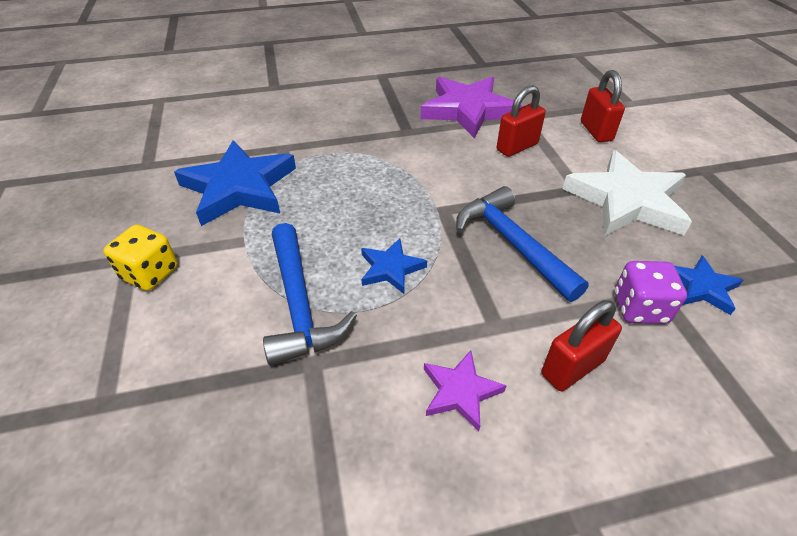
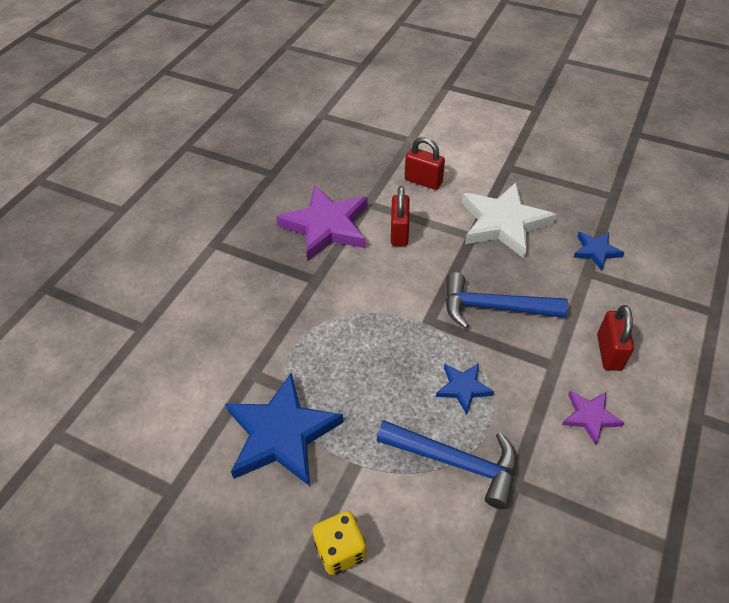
camera: 50 degrees left, 5 degrees up
(639, 308) = (590, 290): purple dice -> none

